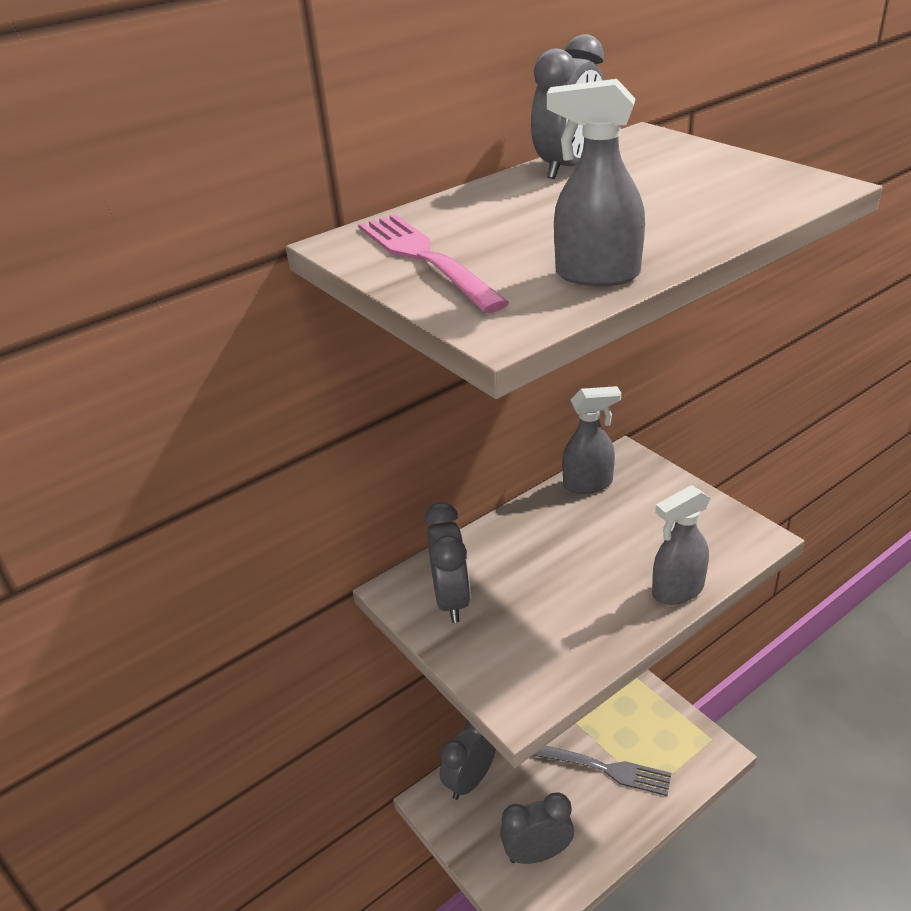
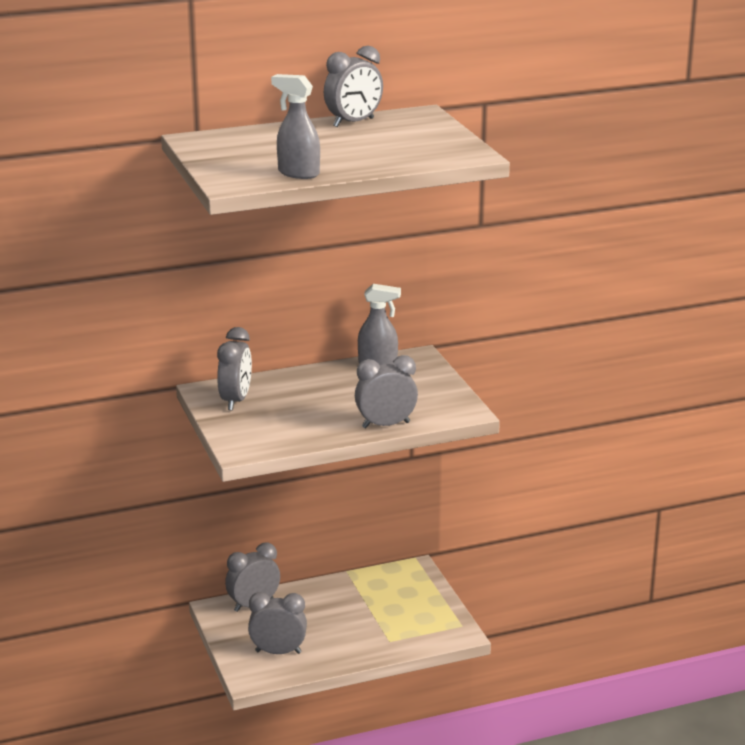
camera: 15 degrees right, 10 degrees down
(425, 258) = (224, 152): pink fork -> none
(603, 768) = (362, 621): grey fork -> none
(677, 590) = (386, 425): grey spray bottle -> grey clock

